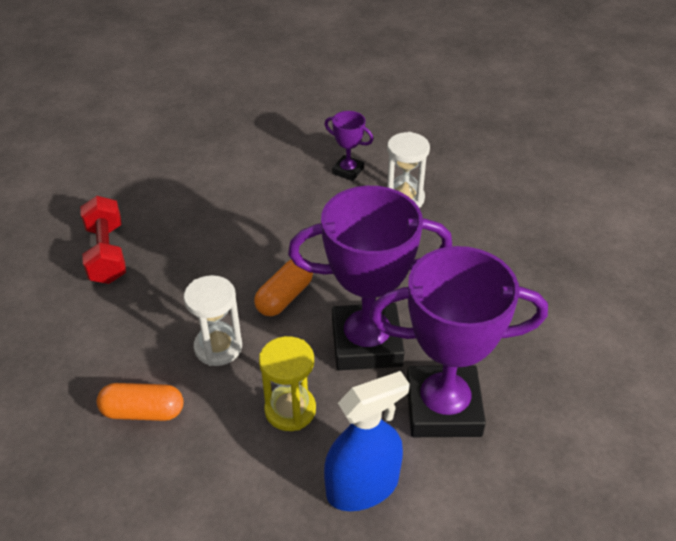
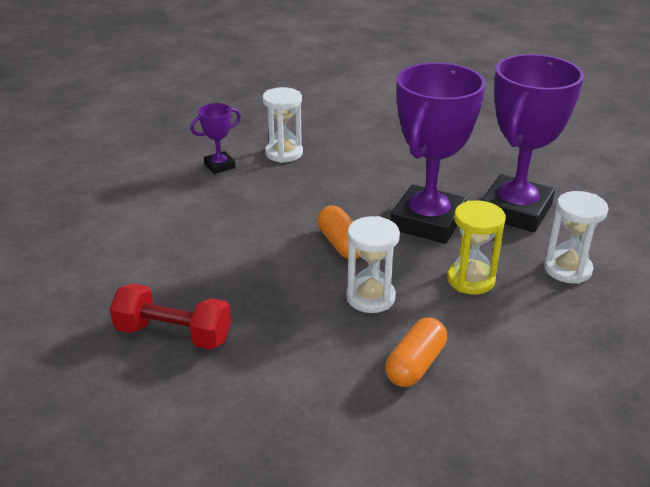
camera: 60 degrees left, 10 degrees down
(362, 487) = (567, 269): blue spray bottle -> white hourglass

